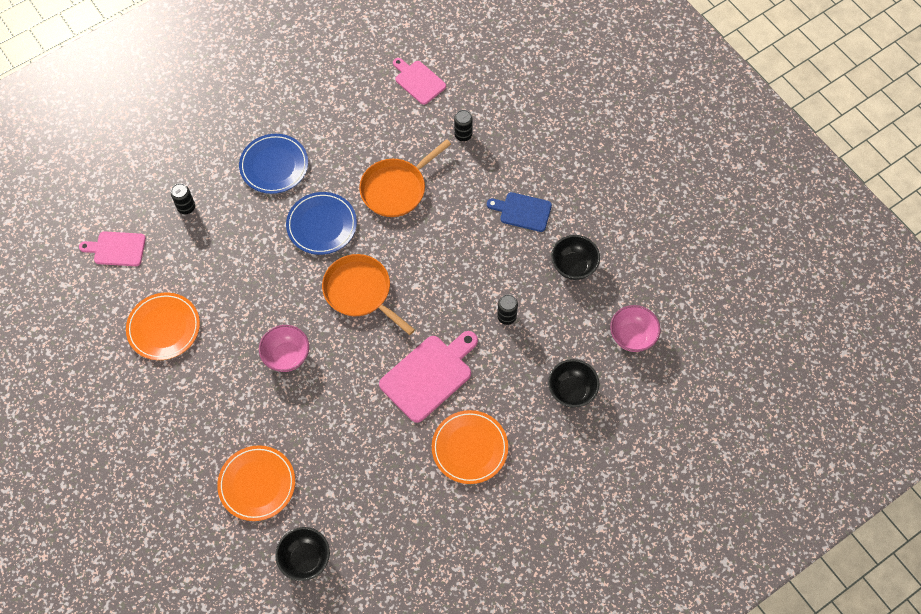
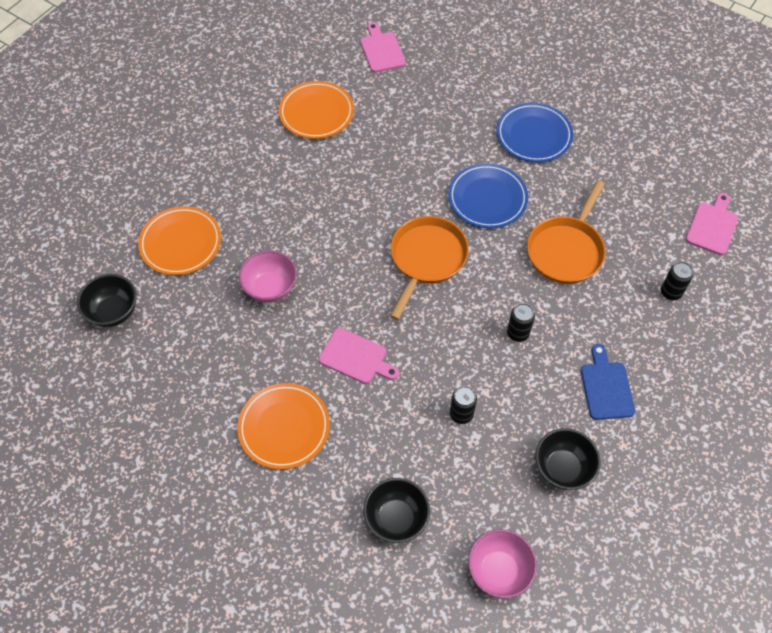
camera: 70 degrees right, 5 degrees down
(186, 207) = (450, 84): black can -> black can (518, 333)
(286, 356) = (326, 220): pink bowl -> pink bowl (270, 288)
(396, 188) = (566, 250): orange pan -> orange pan turned 90 degrees counterclockwise
(429, 375) = (356, 357): pink cutting board -> pink cutting board, size x0.62

